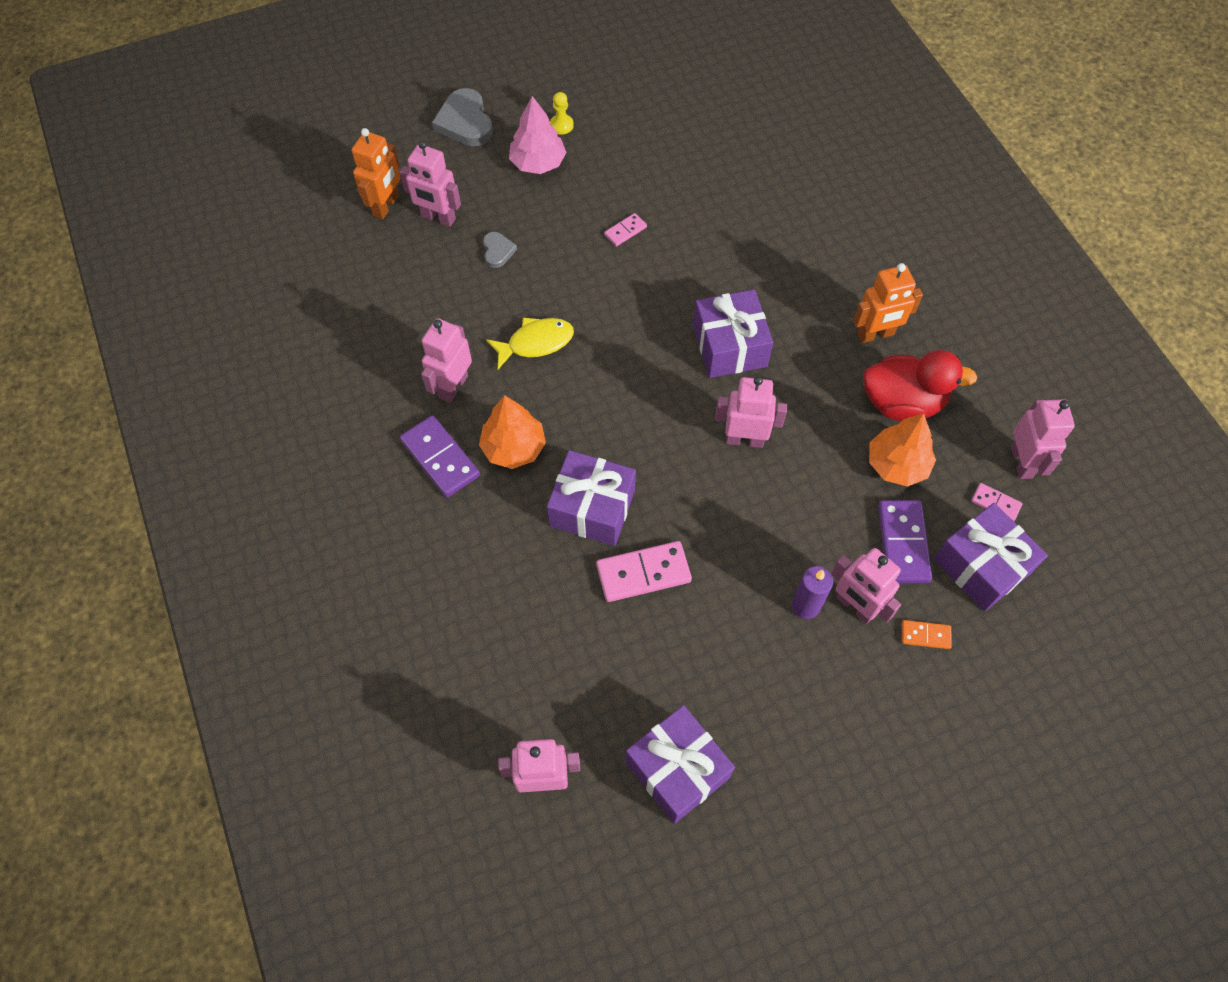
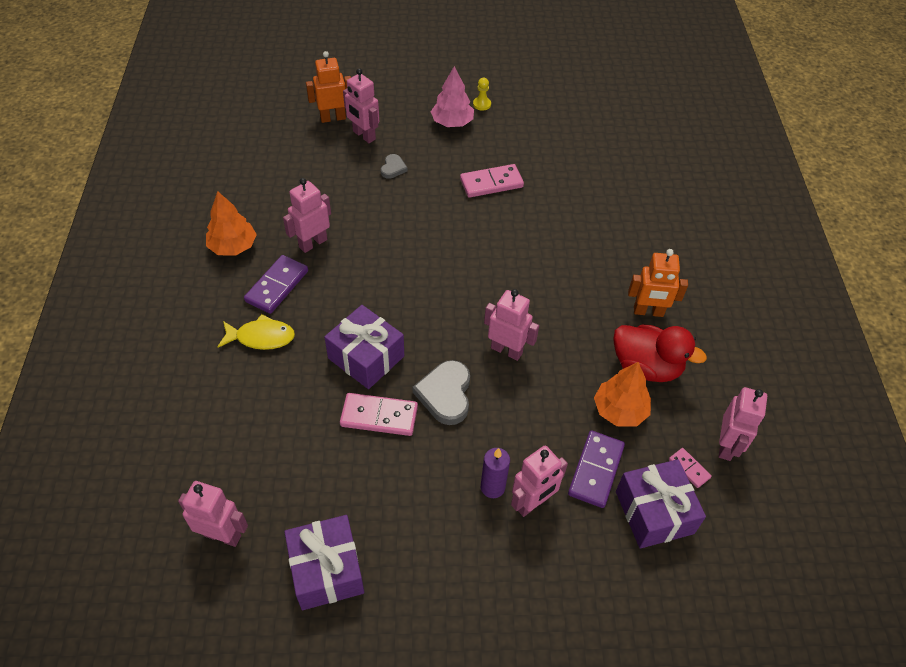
camera: 20 degrees right, 10 degrees down
(386, 206) = (333, 118): orange robot -> orange robot turned 150 degrees counterclockwise
(440, 458) = (277, 286): purple domino -> purple domino turned 45 degrees clockwise
(465, 122) = (416, 83): grey heart -> grey heart (445, 394)
(513, 447) = (332, 297): orange tree -> orange tree (233, 246)
(536, 343) = (387, 234): yellow fish -> yellow fish (261, 337)
(625, 231) = (491, 183): pink domino -> pink domino, size x1.87
(729, 346) = (529, 282): purple gift -> none
(855, 606) = (532, 503): pink robot -> pink robot turned 105 degrees counterclockwise
(925, 635) = (580, 547): orange domino -> none

